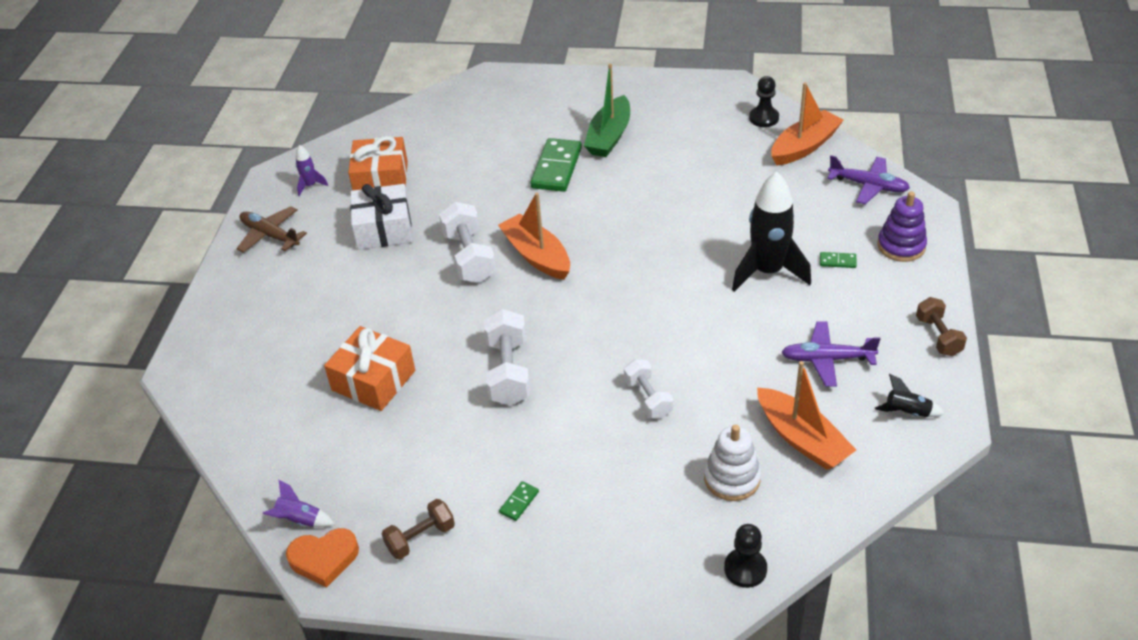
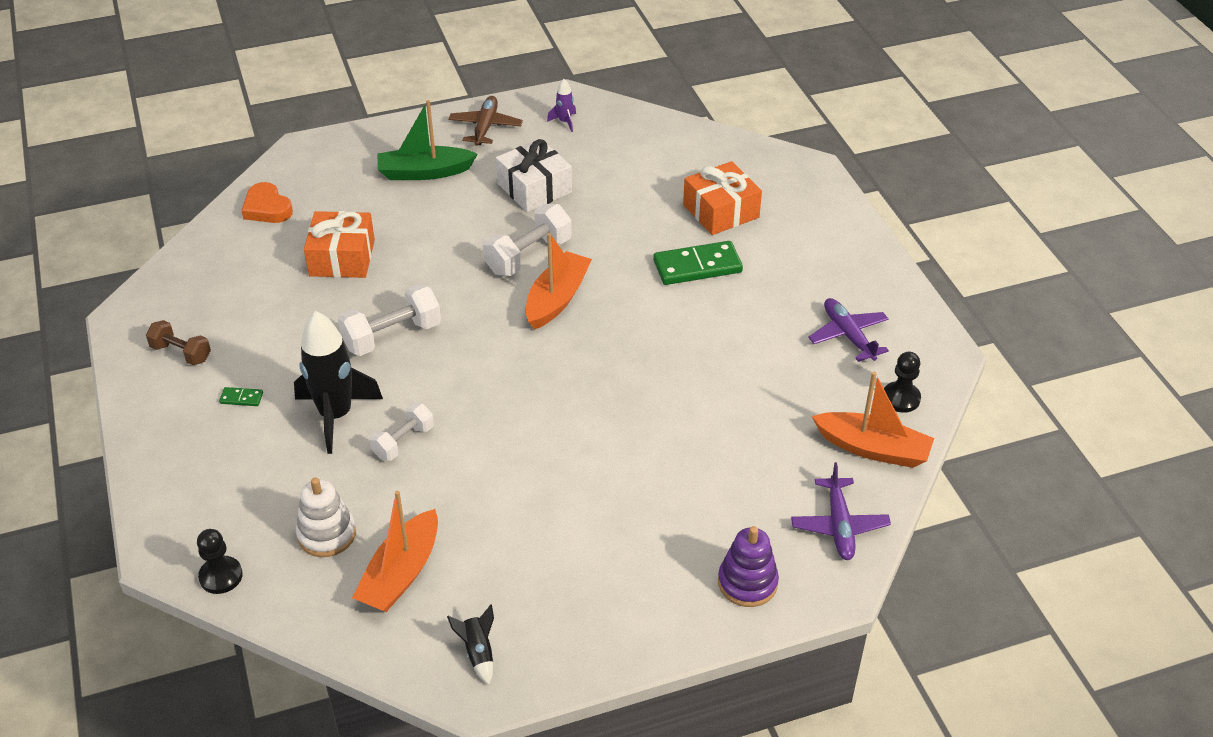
camera: 60 degrees right, 0 degrees up
(300, 520) = (174, 278): purple rocket -> none
(324, 559) = (141, 307): orange heart -> orange heart (267, 208)
(381, 179) = (602, 159): orange gift -> orange gift (721, 211)
(609, 136) = (775, 286): green boat -> green boat (424, 172)
(767, 272) = (634, 478): black rocket -> black rocket (336, 416)
(827, 359) = (525, 563): purple plane -> purple plane (848, 335)
(837, 261) = (686, 532): green domino -> none
(938, 336) = (611, 653): brown dumbbell -> none

